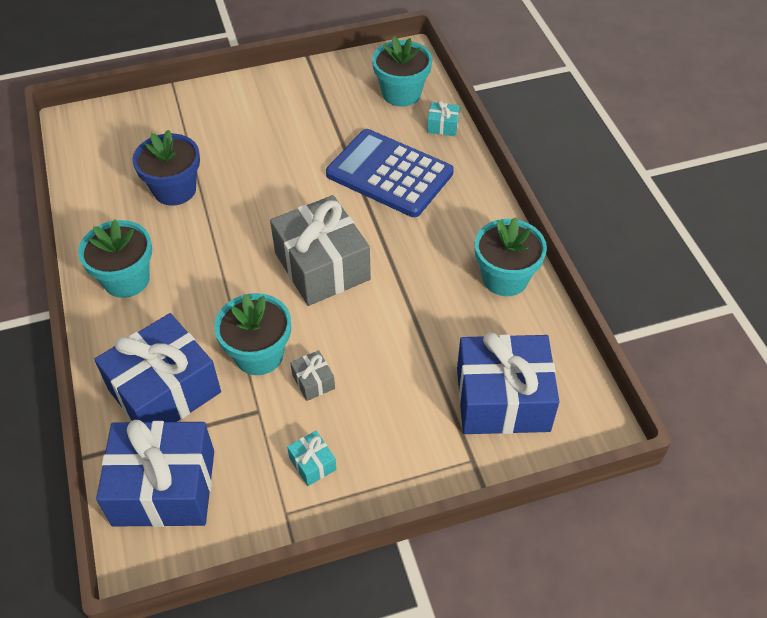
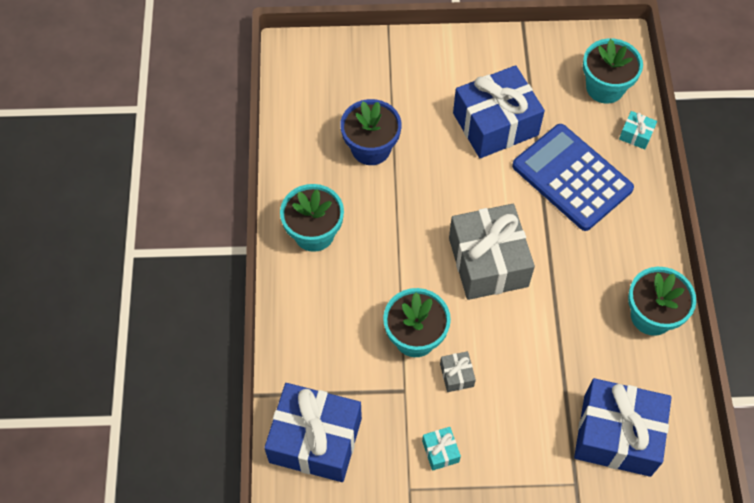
camera: 15 degrees right, 10 degrees up
(164, 391) = (329, 351): blue gift -> blue gift (495, 124)

